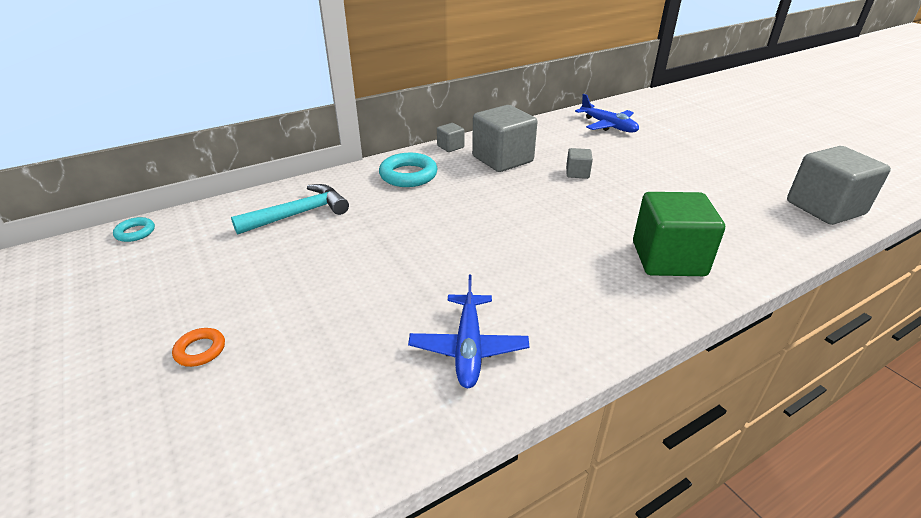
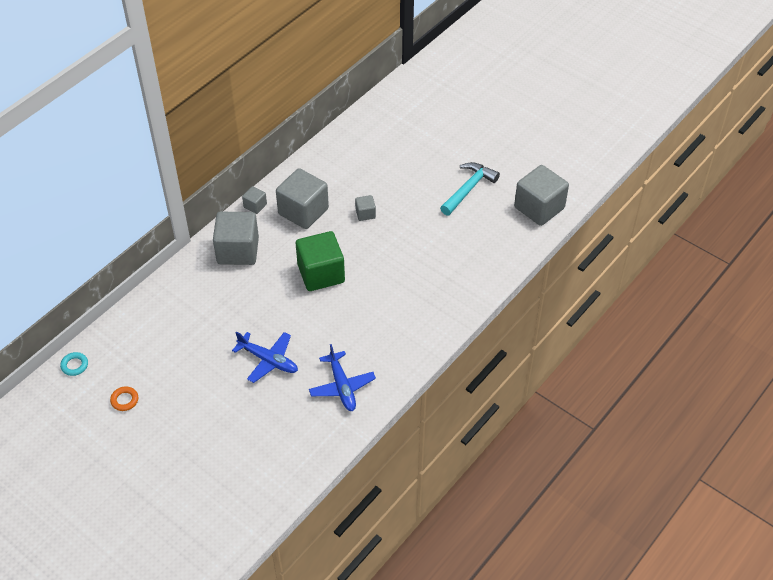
camera: 20 degrees left, 15 degrees up
(200, 350) = (194, 433): orange ring -> orange ring (124, 400)
(299, 214) = (180, 315): turquoise hammer -> turquoise hammer (468, 189)
(408, 175) = (238, 251): turquoise ring -> grey cube
(608, 126) = (376, 141): blue plane -> blue plane (268, 360)
(668, 259) = (441, 287): green cube -> green cube (321, 273)

